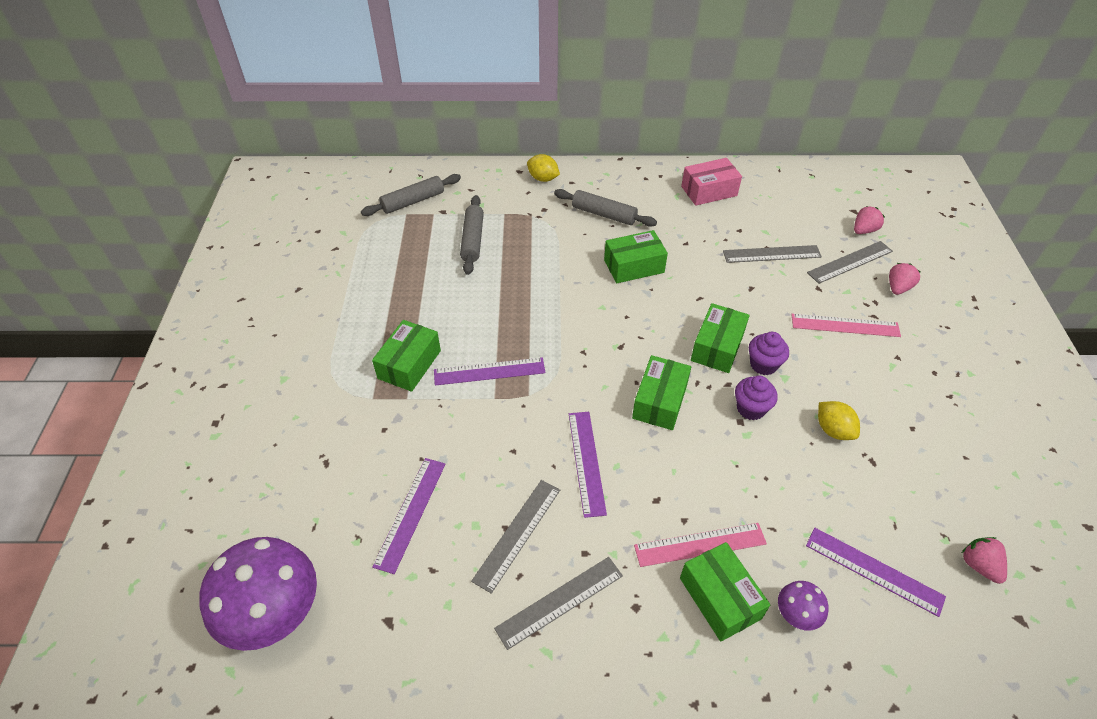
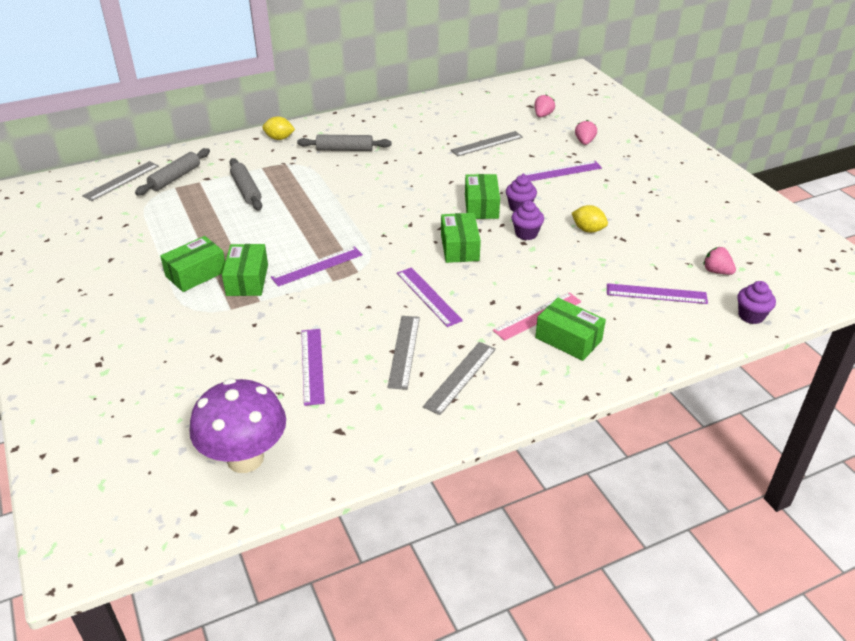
camera: 25 degrees left, 10 degrees down
(634, 266) = (389, 175): green box -> green box (196, 274)
(709, 191) = (417, 117): pink box -> none
(795, 615) = (622, 332): purple mushroom -> none
(845, 325) = (562, 171): pink ruler -> purple ruler
(850, 262) = (544, 135): grey ruler -> grey ruler (121, 181)
(993, 664) = (751, 316): none -> purple cupcake

